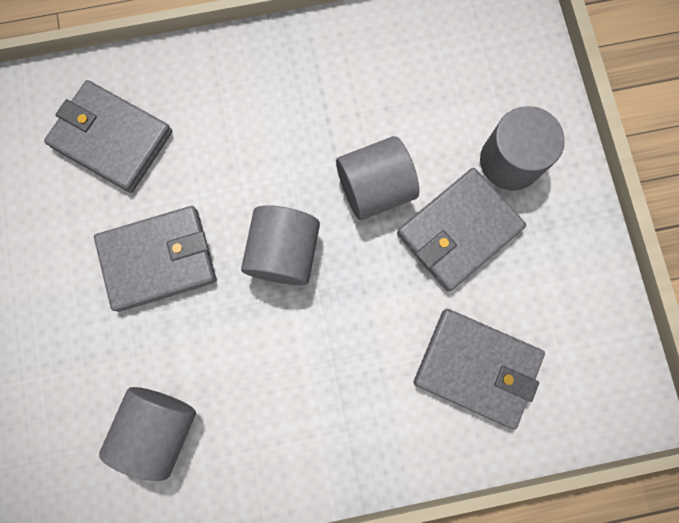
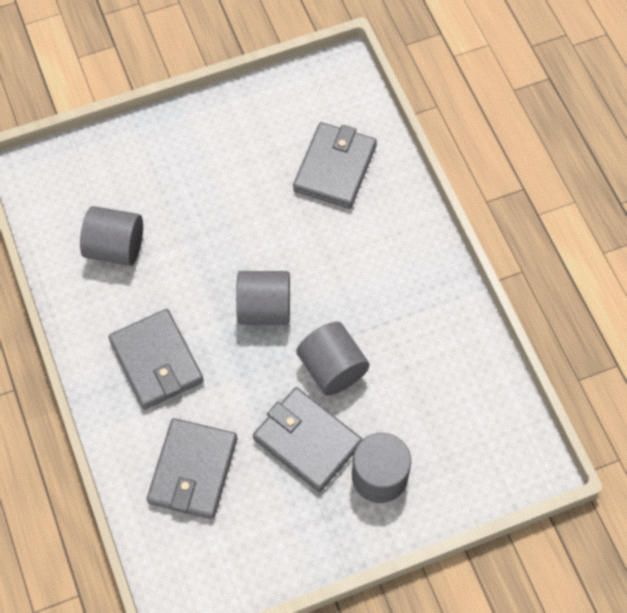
camera: 80 degrees right, 15 degrees down
(158, 260) = (243, 220): grey wallet -> grey wallet (156, 361)

